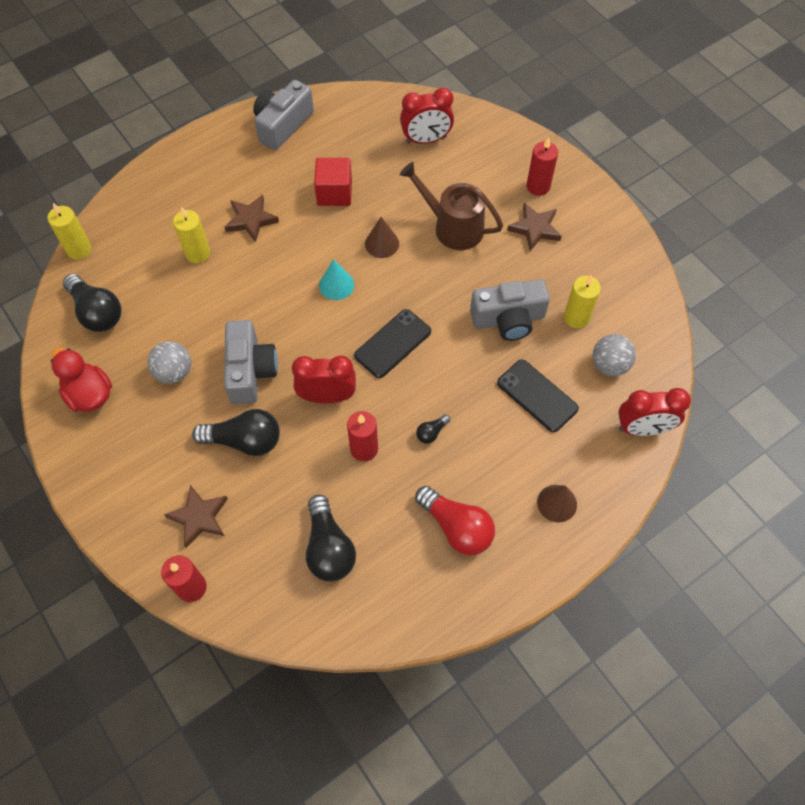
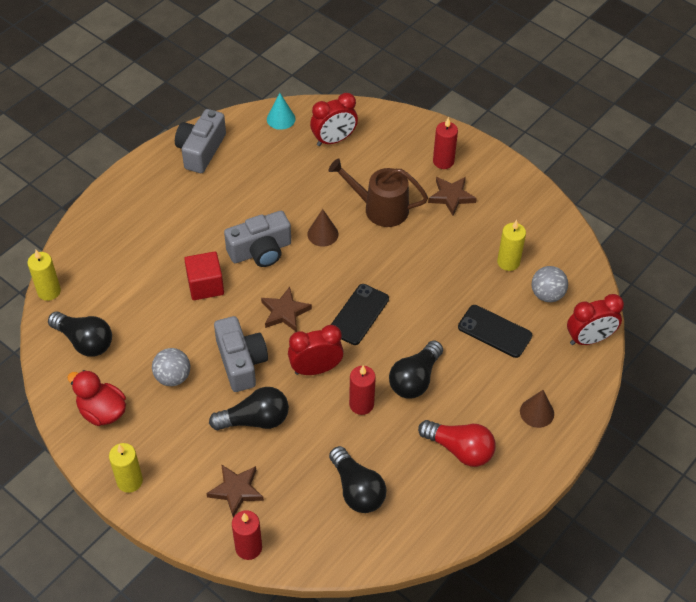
camera: 15 degrees left, 10 degrees down
(197, 253) = (160, 274): yellow candle -> yellow candle (129, 481)
(251, 220) = (199, 236): brown star -> brown star (285, 312)
(334, 193) = (267, 199): red cube -> red cube (205, 285)
(336, 285) = (294, 276): turquoise cone -> turquoise cone (281, 119)
(431, 432) = (415, 379): black light bulb -> black light bulb, size x2.14
(508, 319) = (451, 275): grey camera -> grey camera (260, 251)

